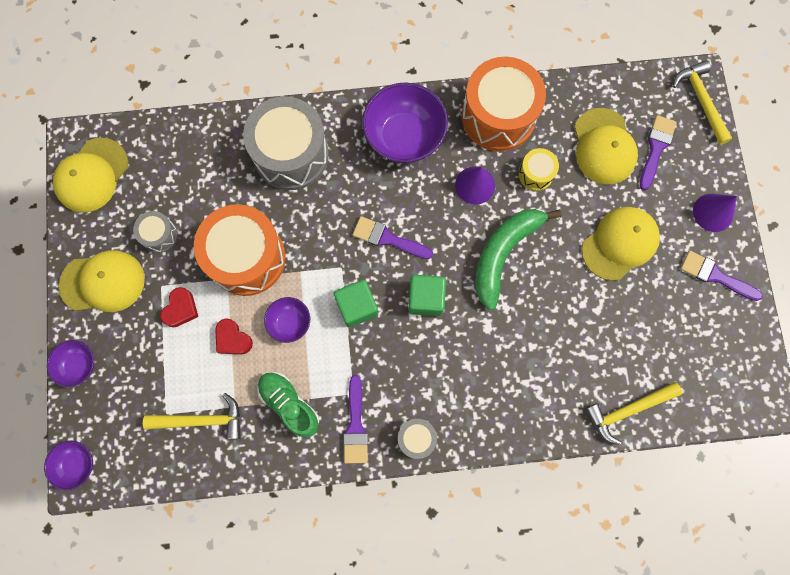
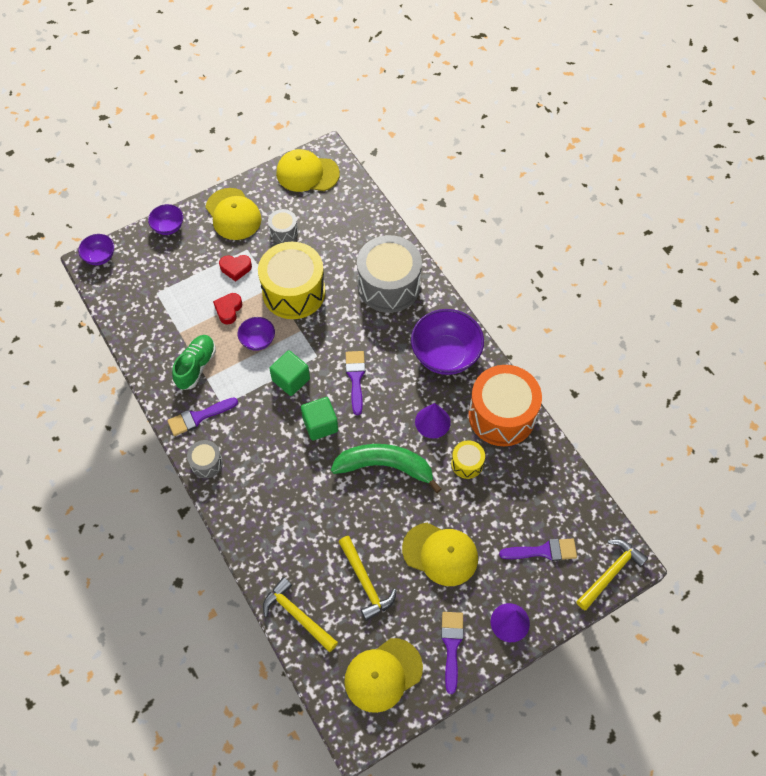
camera: 65 degrees right, 15 degrees down
(201, 420) = (161, 316): yellow hammer -> yellow hammer (365, 582)
(247, 258) = (294, 292): orange drum -> yellow drum
(604, 147) = (521, 507): yellow cap -> yellow cap (383, 675)

